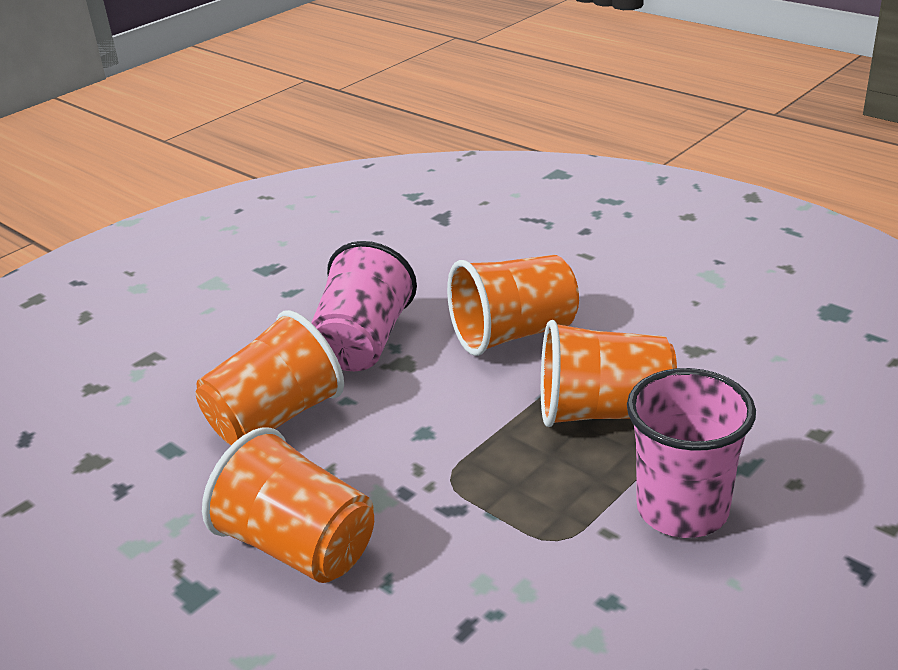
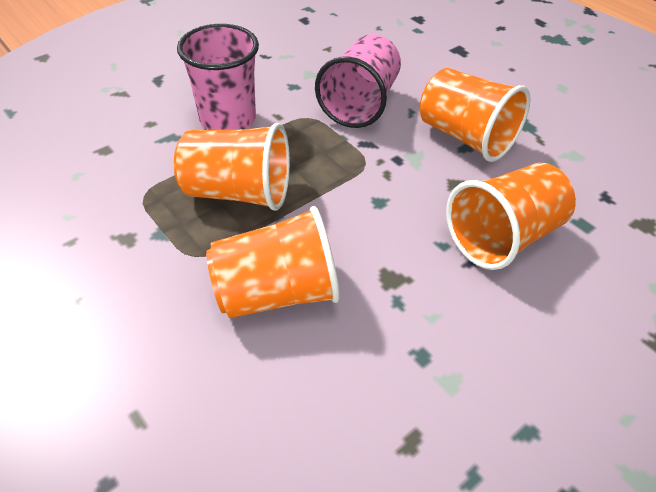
camera: 175 degrees left, 15 degrees up
(363, 342) = (430, 313): pink cup -> pink cup (360, 104)

